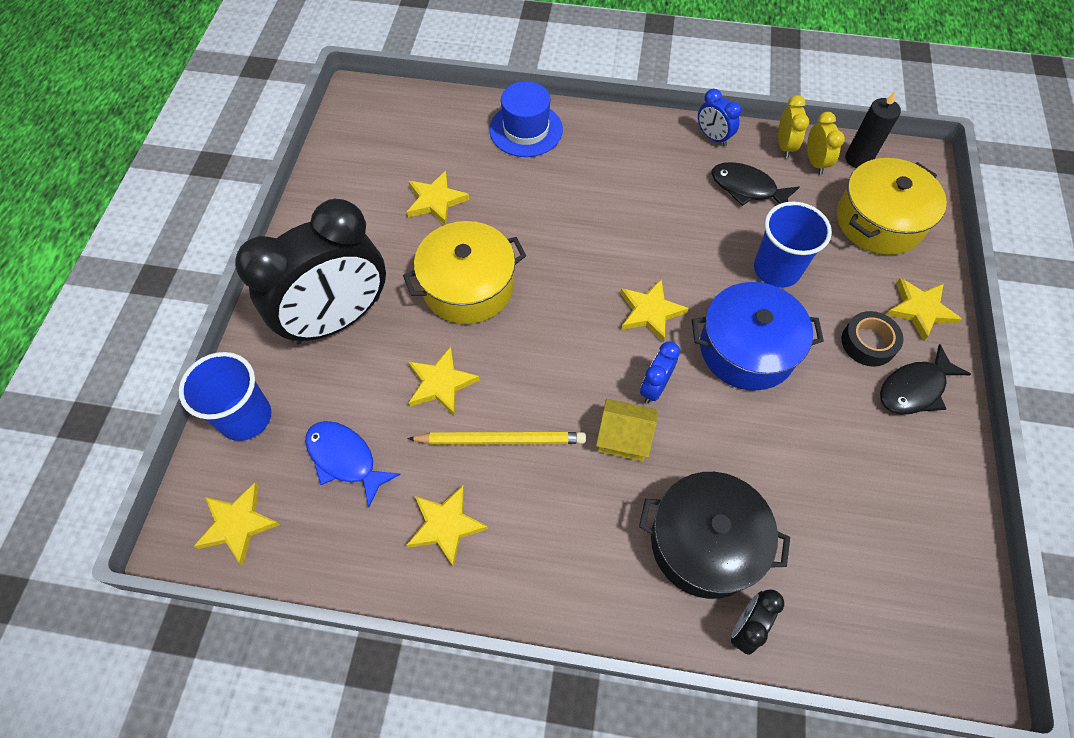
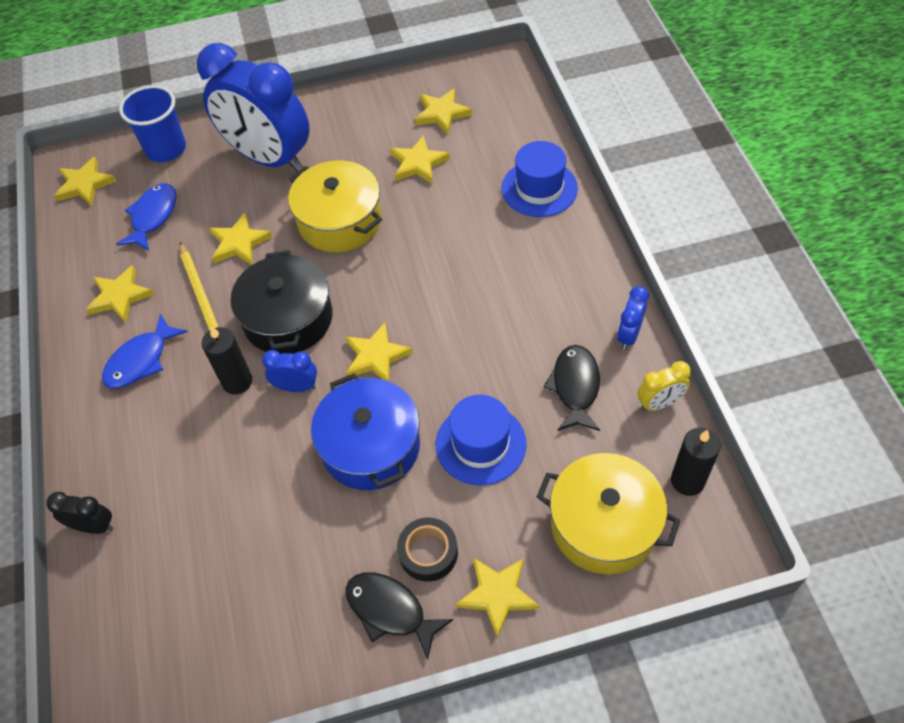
camera: 70 degrees right, 5 degrees down
(337, 320) = (269, 158): black clock -> blue clock
(384, 161) = (442, 113): none -> yellow star
(550, 525) = (141, 360): none -> blue fish
(623, 437) = (237, 381): yellow house -> black candle
(705, 543) = (159, 473): black pot -> black pot (288, 318)
(776, 269) = (480, 444): blue cup -> blue hat
(815, 162) = (654, 439): yellow clock -> none

